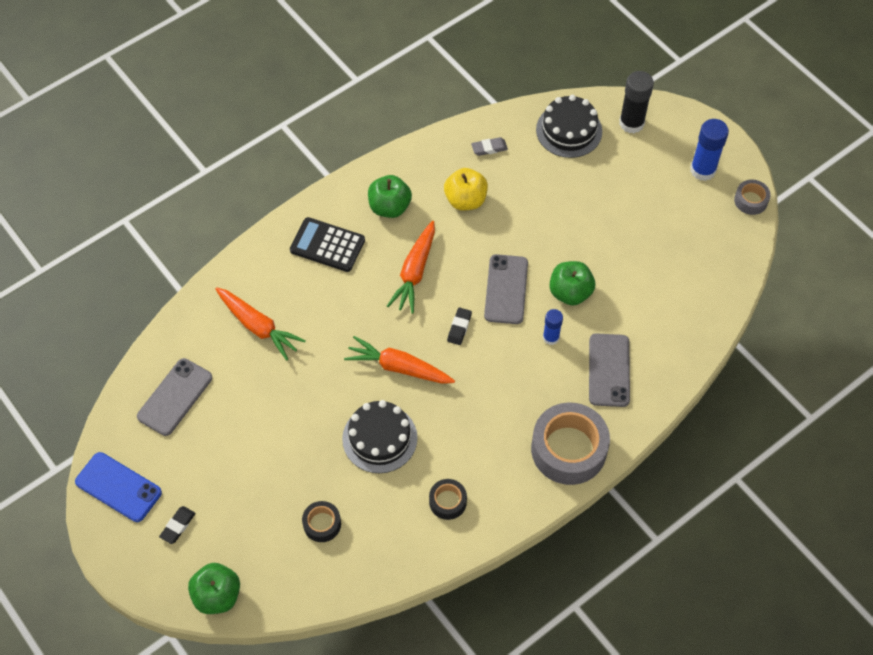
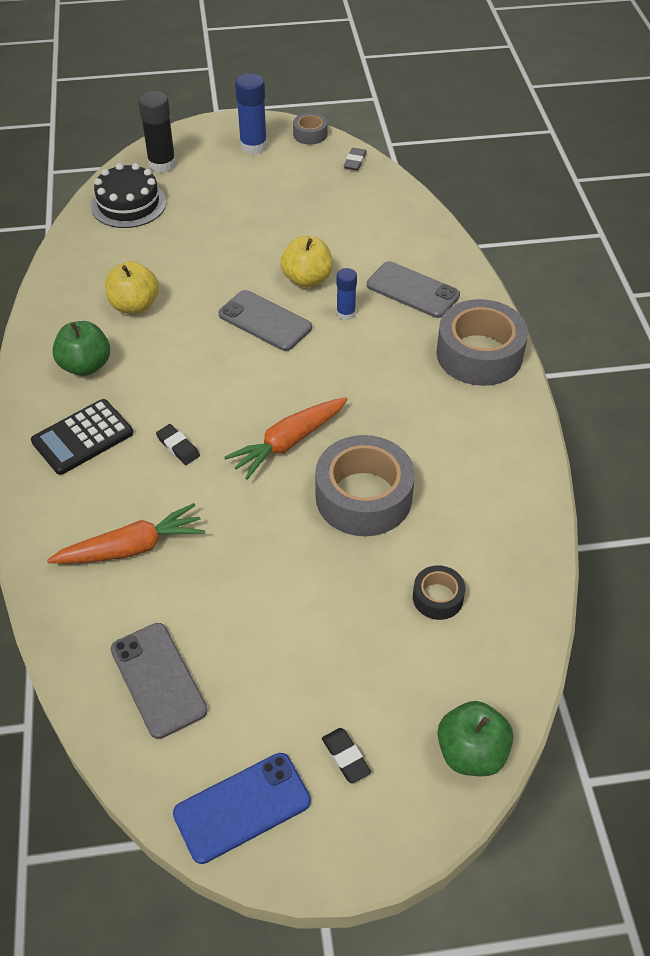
camera: 60 degrees left, 10 degrees down
(379, 438) = (363, 497): black cake -> grey tape
(414, 272) = (183, 380): orange carrot -> none
(447, 502) = (479, 472): black tape -> none
(459, 327) = (279, 374): black eraser -> black eraser (178, 447)
(489, 148) = (92, 263): grey eraser -> grey eraser (355, 162)
(570, 292) = (307, 279): green apple -> yellow apple

